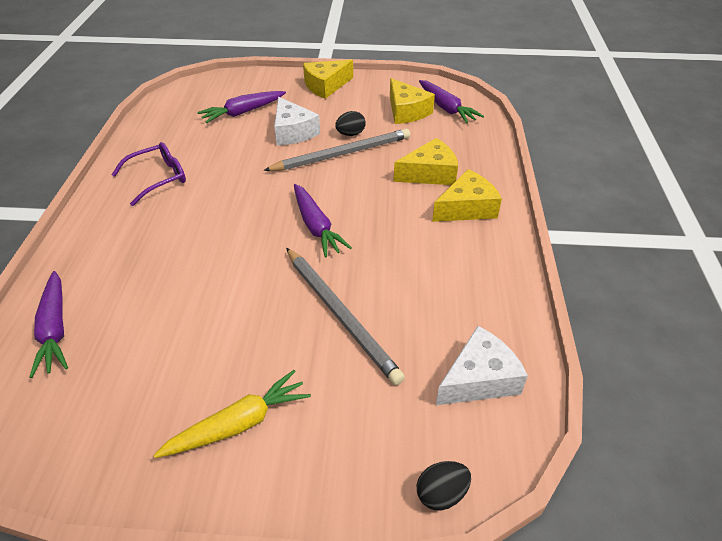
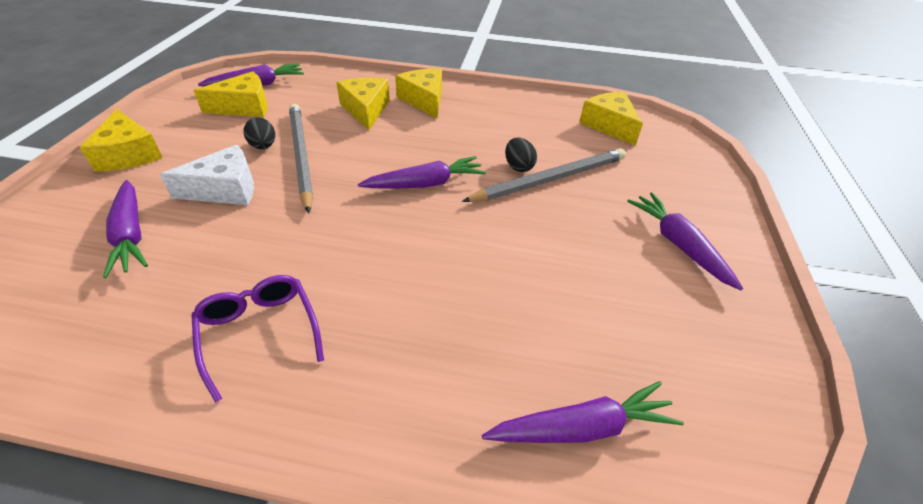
camera: 85 degrees left, 0 degrees up
(239, 424) = (678, 244): yellow carrot -> purple carrot
(441, 494) = (702, 153): black egg -> black egg (518, 167)
(479, 379) = (609, 125): white cheese -> yellow cheese

